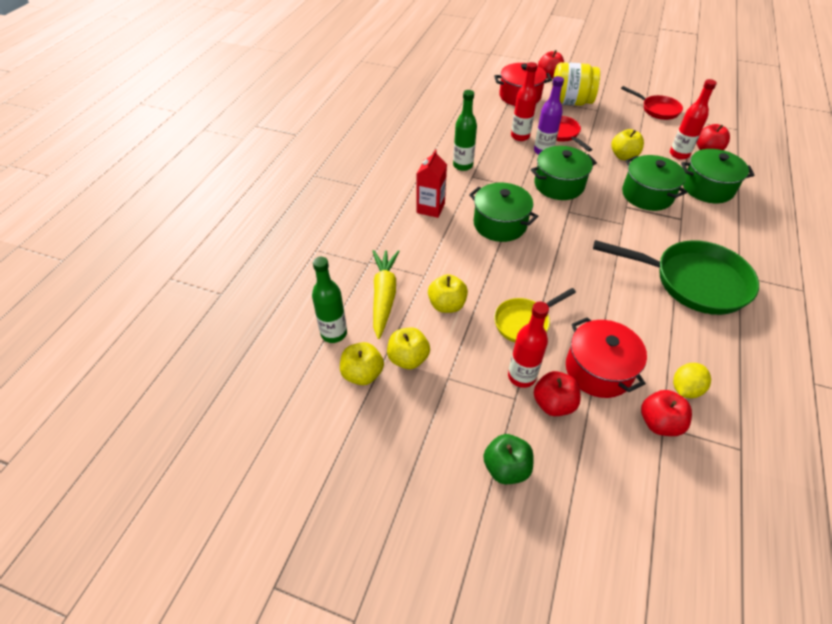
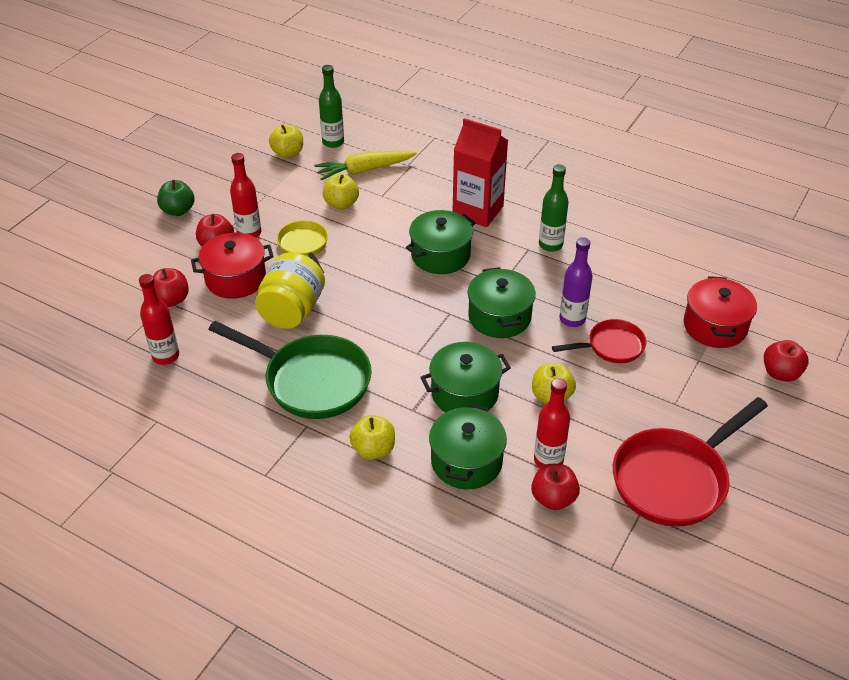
camera: 100 degrees right, 5 degrees down
(384, 296) = (364, 170): yellow carrot -> yellow carrot turned 150 degrees clockwise
(408, 358) = (293, 176): yellow apple -> yellow apple (373, 449)
(430, 208) = (478, 211): red carton -> red carton, size x1.55
(520, 136) = (608, 305): red bottle -> red bottle (166, 356)
(570, 102) = (698, 377): yellow jar -> yellow jar (292, 310)
(657, 110) = (674, 479): red pan -> red pan, size x1.79
(685, 389) = (193, 327): yellow lemon -> none
(692, 282) = (311, 381): green pan -> green pan turned 90 degrees counterclockwise

